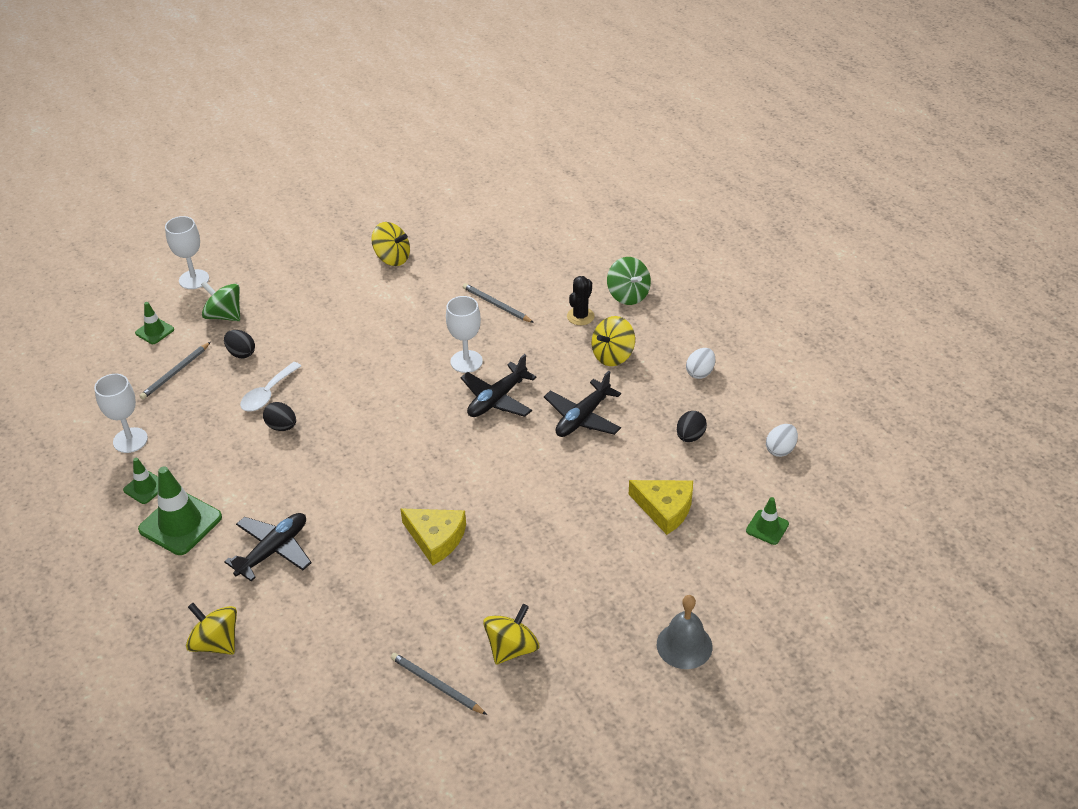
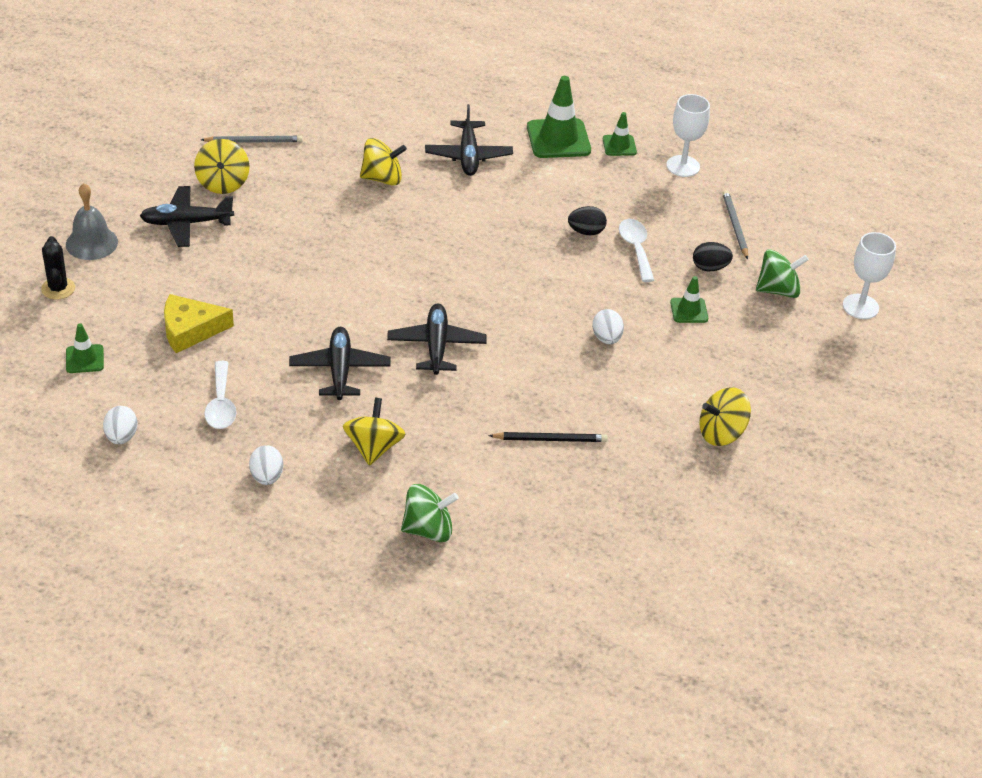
camera: 135 degrees right, 0 degrees up
(154, 331) = (809, 246): green traffic cone -> green traffic cone (689, 310)
(216, 643) = (431, 95): yellow spinning top -> yellow spinning top (382, 178)
(379, 344) = (606, 338): none -> white egg
(436, 538) = (358, 219): yellow cheese -> none
(466, 361) = (506, 365): white goblet -> none
(496, 305) = (550, 439): grey pencil -> black pencil
(580, 316) = (451, 474): black cactus -> black cactus (58, 288)
(583, 619) = (186, 223): none -> black plane
(628, 295) = (428, 530): green spinning top -> green spinning top turned 150 degrees clockwise
(690, 436) = (221, 404): black egg -> white spoon

